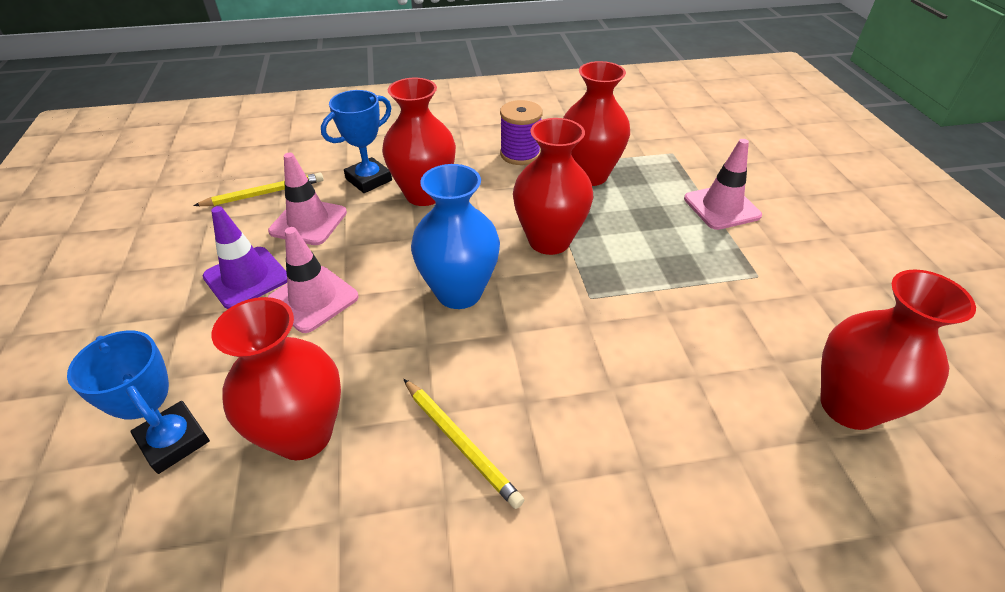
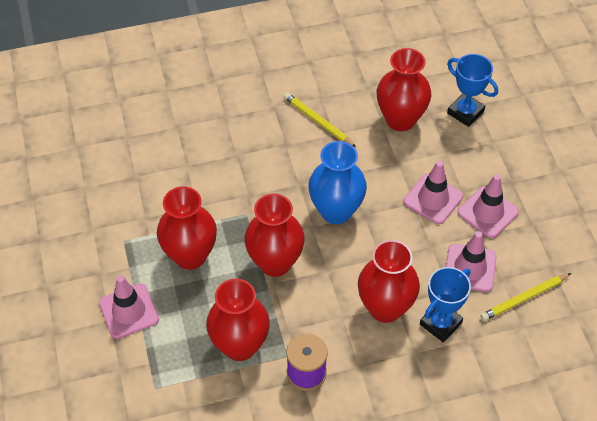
camera: 175 degrees right, 10 degrees up
(246, 278) = (487, 212): purple traffic cone -> pink traffic cone
(849, 406) = (106, 154): red vase -> red vase (190, 256)

